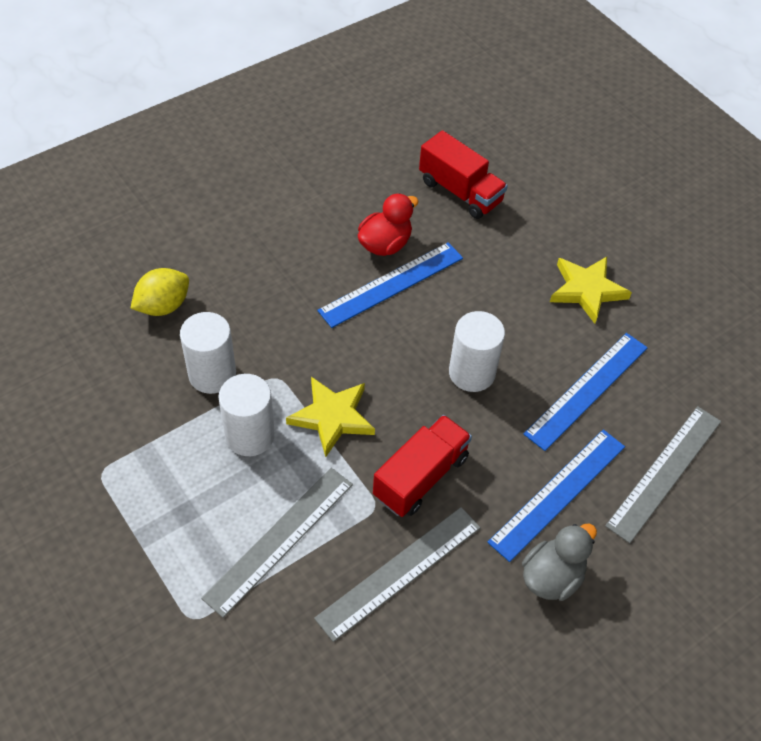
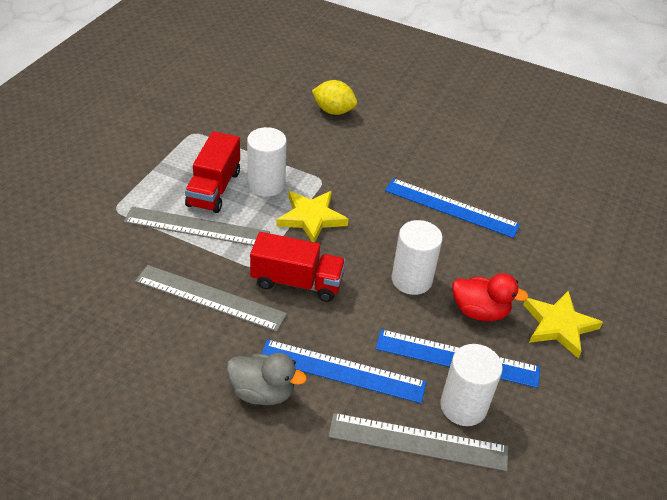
camera: 60 degrees right, 10 degrees down
(212, 374) = (299, 150): white cylinder -> white cylinder (463, 406)
(385, 244) = (483, 192): red duck -> red duck (479, 311)
(460, 191) = (576, 215): red truck -> red truck (214, 188)

